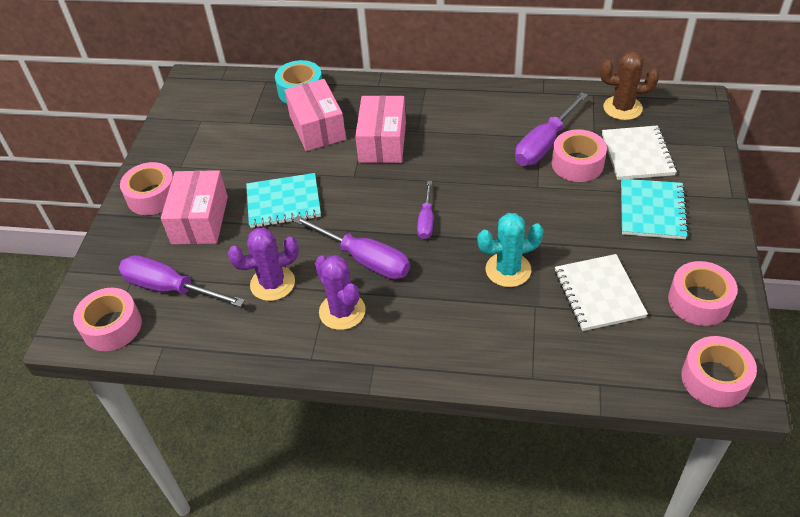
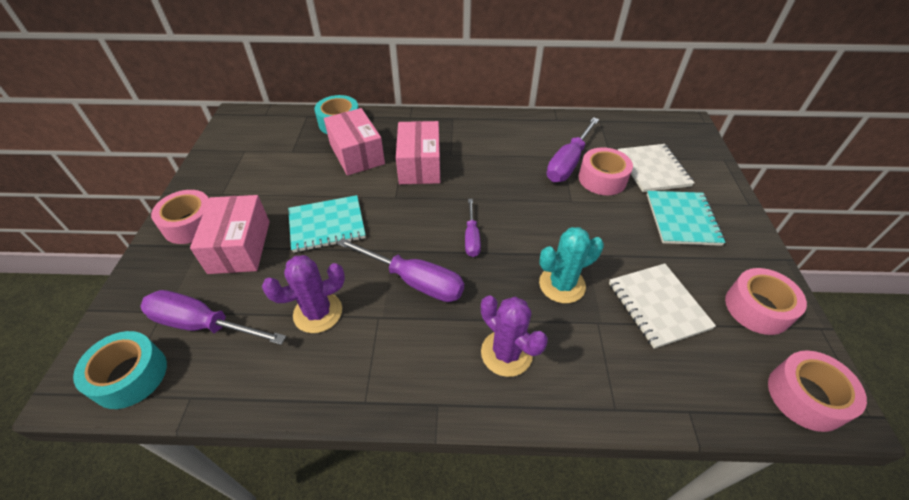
camera: 10 degrees left, 0 degrees up
(112, 326) = (130, 376): pink tape -> turquoise tape
(342, 311) = (396, 341): purple cactus -> purple cactus (506, 353)
(622, 108) = (628, 131): brown cactus -> none

